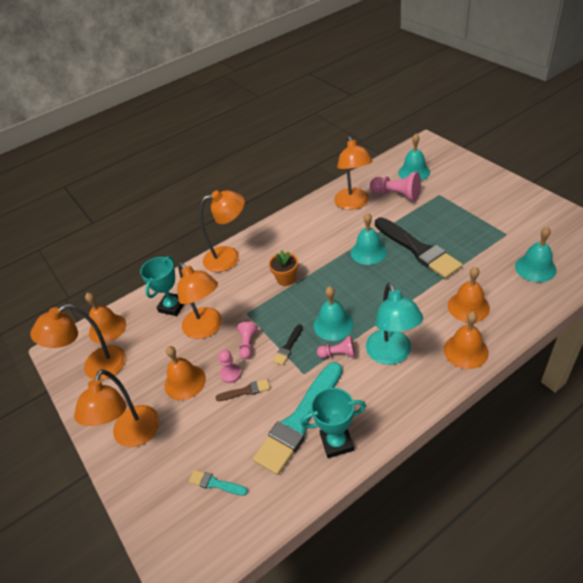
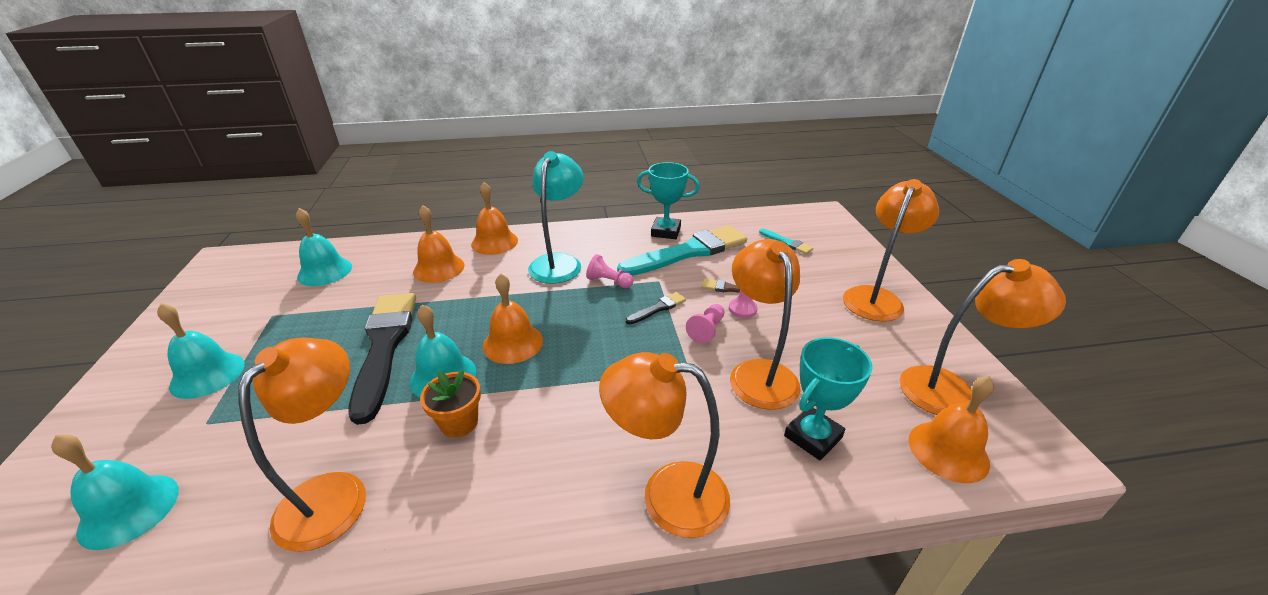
camera: 160 degrees left, 10 degrees down
(185, 382) = (805, 322): orange bell -> orange bell (513, 343)
(286, 279) = (596, 393): orange flower pot -> orange flower pot (459, 422)
(333, 325) = (588, 308): turquoise bell -> turquoise bell (207, 375)
(397, 195) = (250, 465): pink pawn -> none

